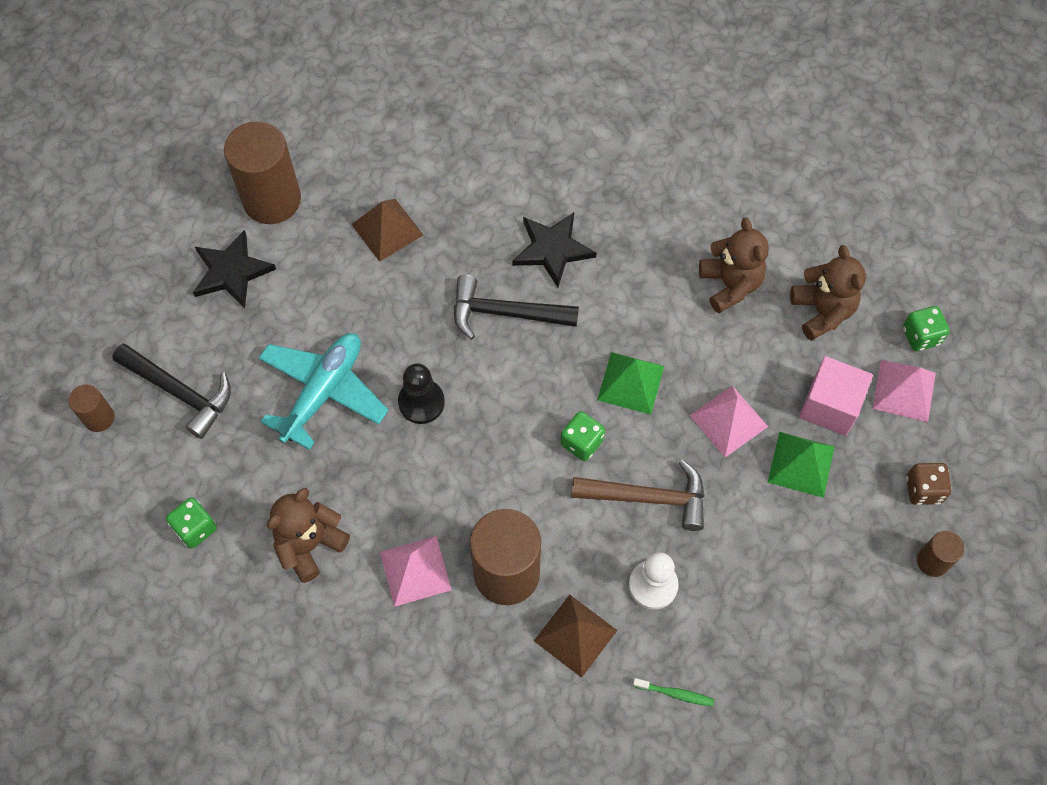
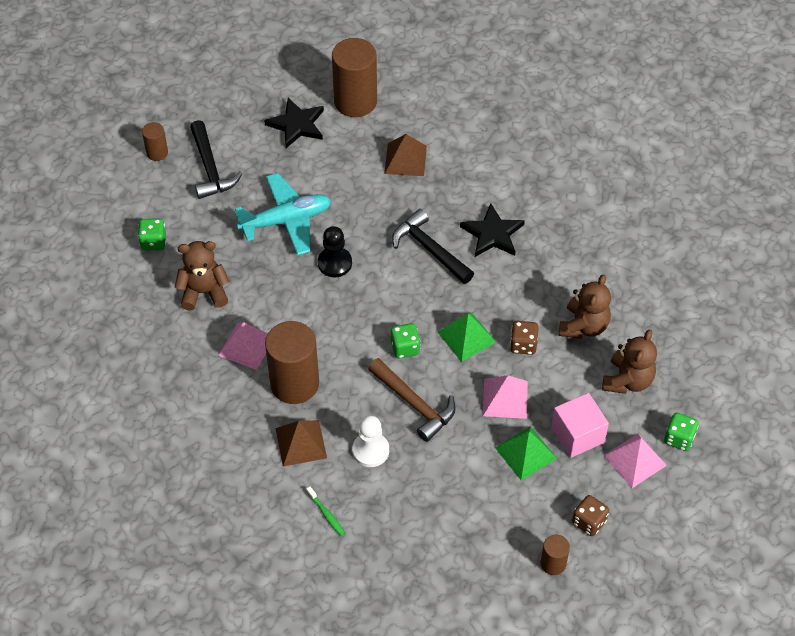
camera: 40 degrees right, 10 degrees down
(692, 349) = (523, 345): none -> brown dice

